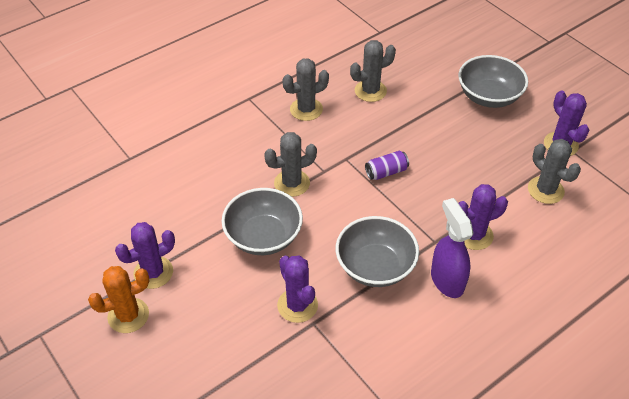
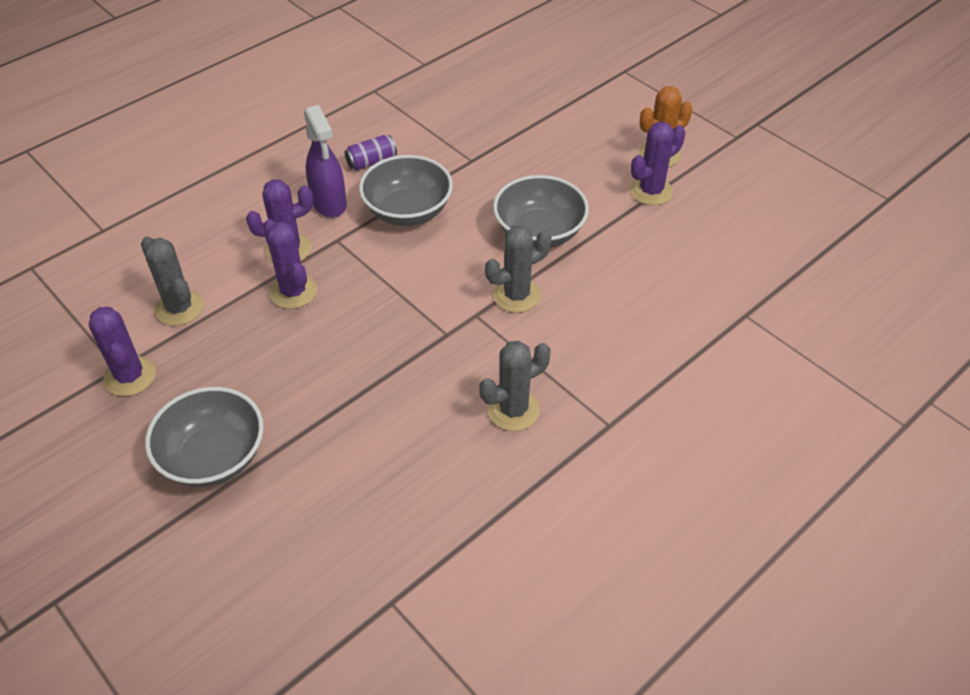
camera: 175 degrees right, 0 degrees up
(297, 305) = (489, 173): purple cactus -> purple cactus (293, 292)
(370, 91) = (411, 454): grey cactus -> none
(386, 172) = (390, 318): purple can -> purple can (371, 162)

